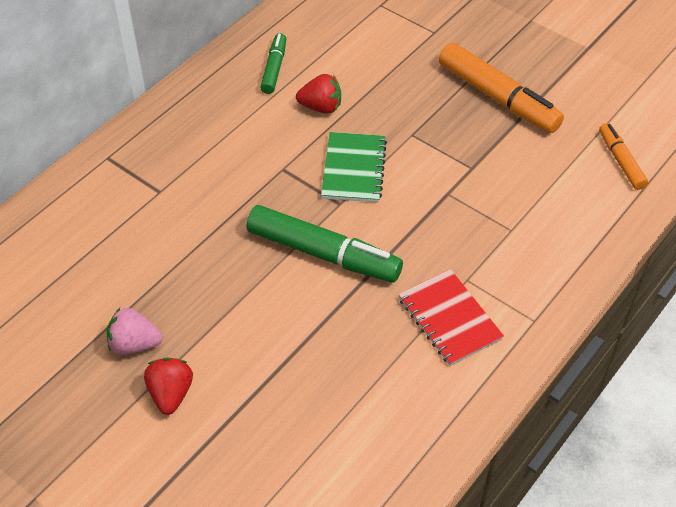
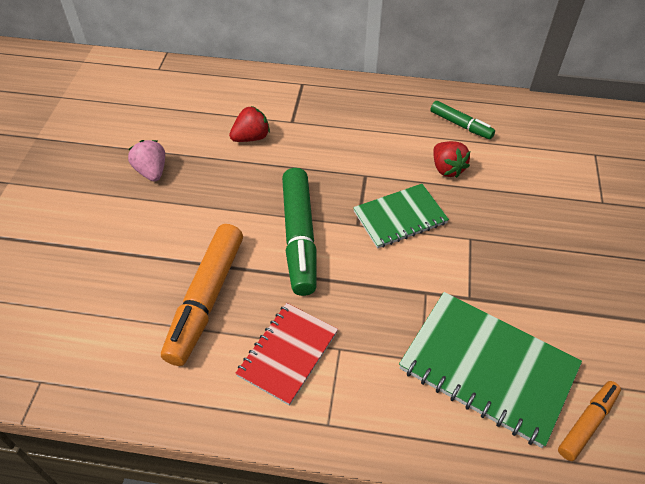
camera: 60 degrees right, 0 degrees up
(171, 394) = (119, 209): red strawberry -> red strawberry (251, 137)
(274, 68) = (460, 125): green marker -> green marker turned 60 degrees clockwise
(498, 97) = (571, 282): orange marker -> orange marker (206, 299)
(543, 192) = (487, 368): none -> green notebook

